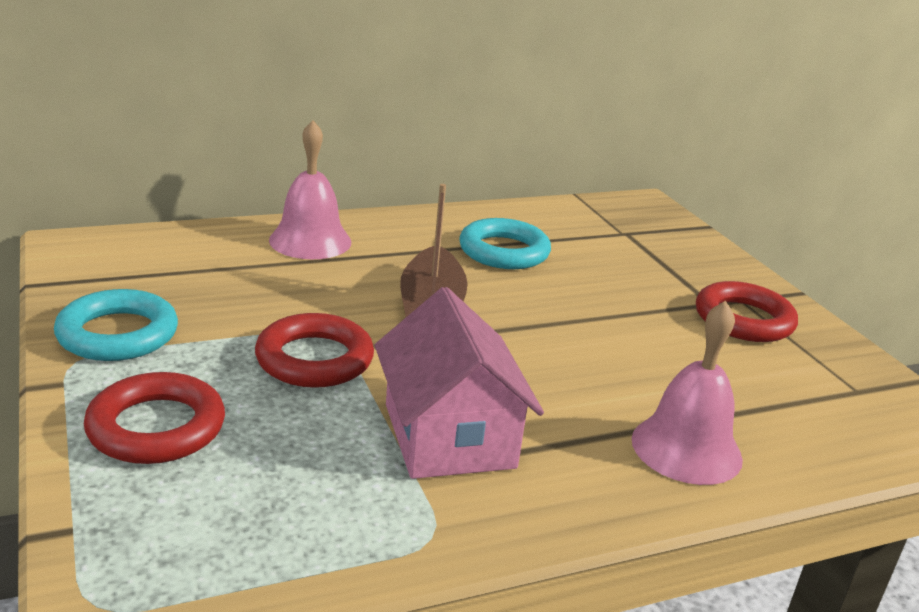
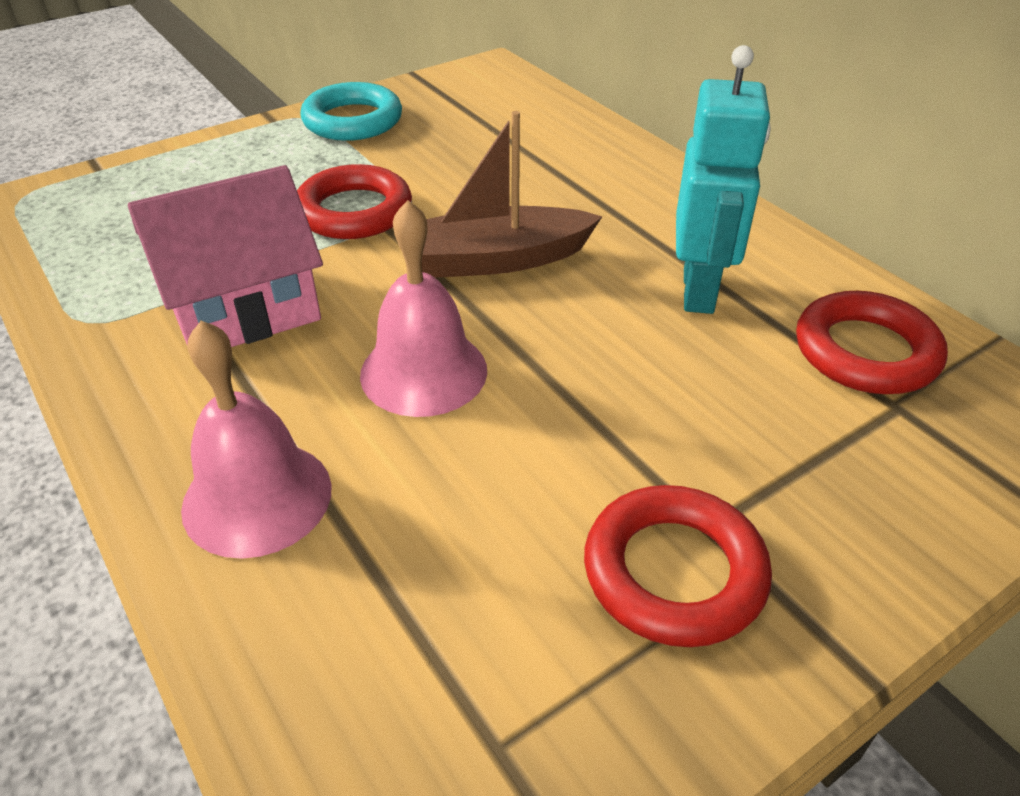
camera: 80 degrees right, 15 degrees up
(156, 427) = (223, 167): red ring -> red ring (865, 352)
(310, 241) = (600, 161): pink bell -> pink bell (423, 372)
(504, 251) = (699, 291): turquoise ring -> turquoise robot

